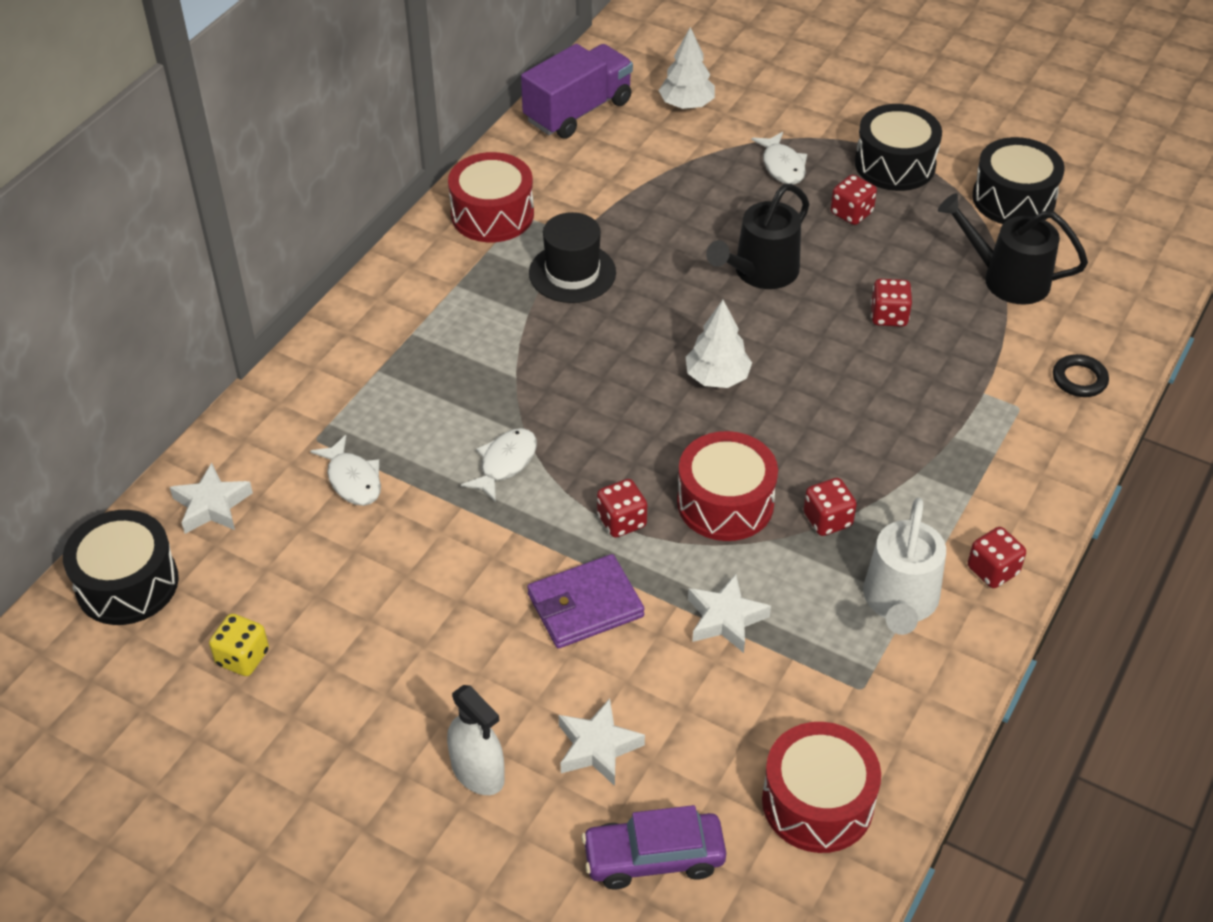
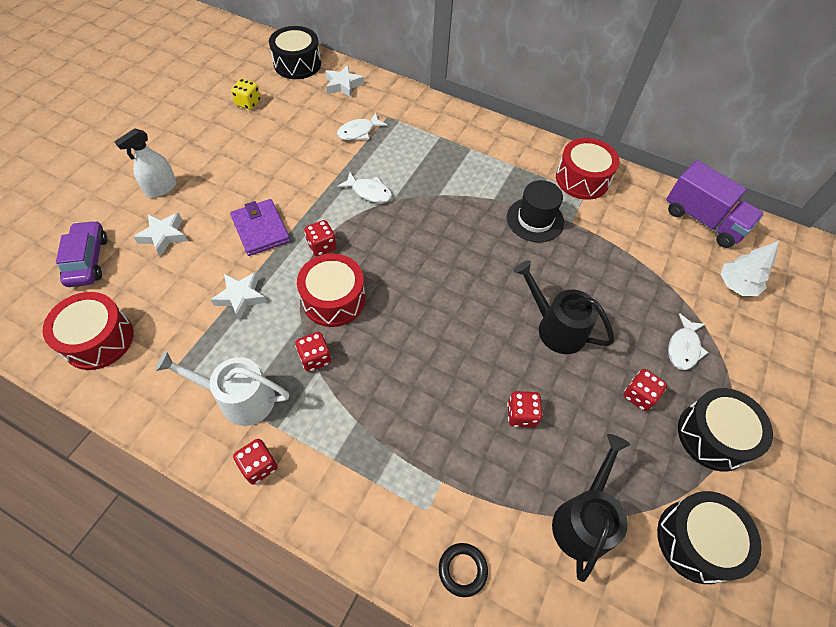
camera: 85 degrees right, 10 degrees up
(717, 377) = (445, 298): white tree -> none
(782, 166) = (683, 348): white fish -> white fish turned 45 degrees counterclockwise

